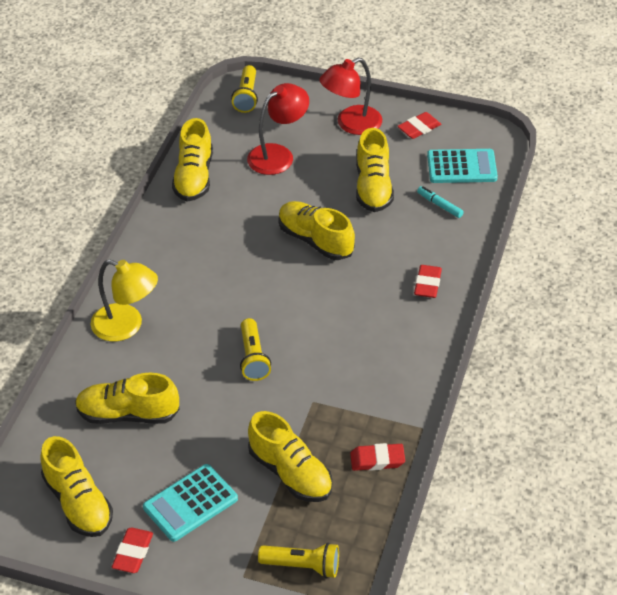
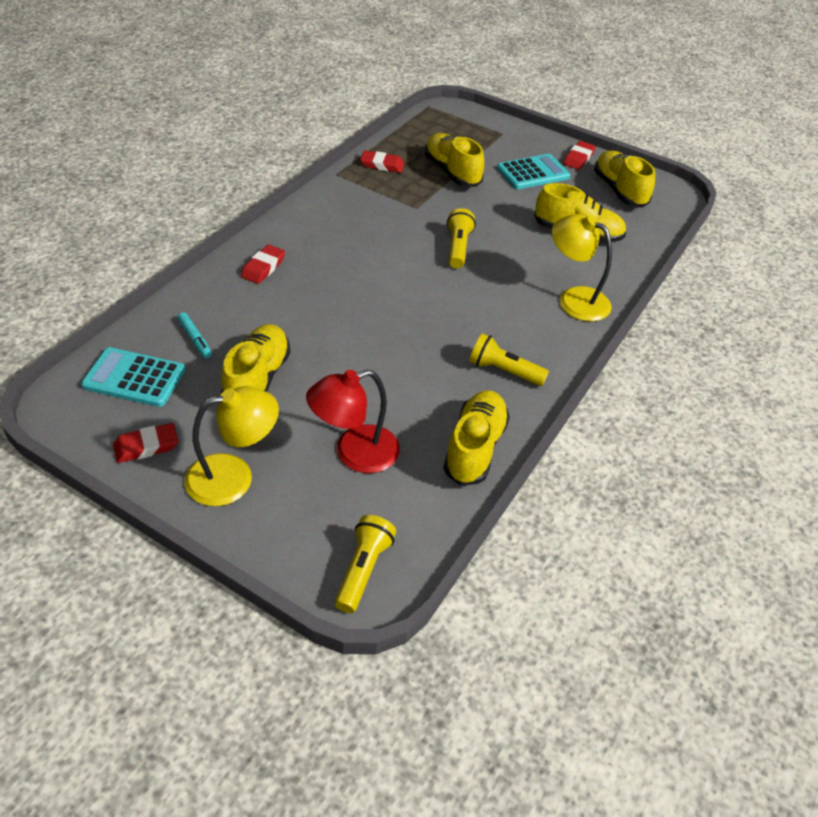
camera: 170 degrees left, 0 degrees up
(302, 566) = (460, 129): yellow flashlight -> yellow flashlight (504, 371)
(315, 240) = (355, 334): yellow shoe -> none
(351, 124) = (233, 477): red lamp -> yellow lamp

